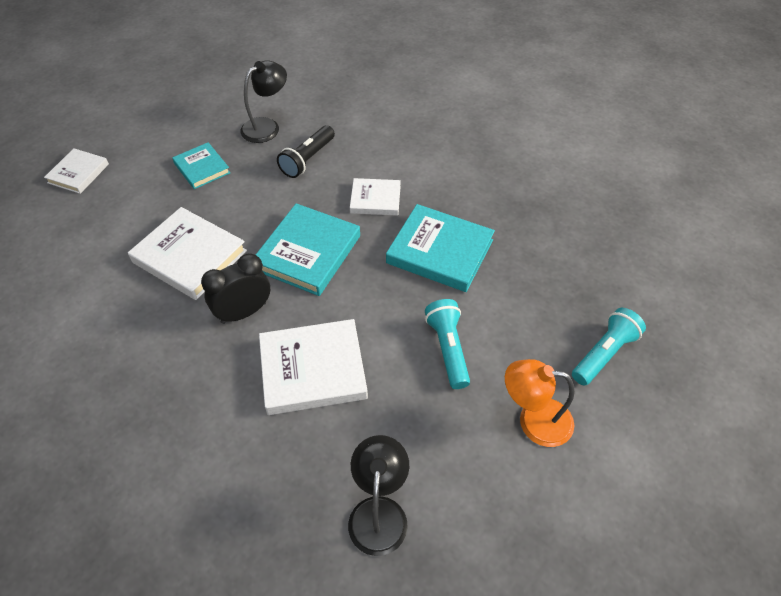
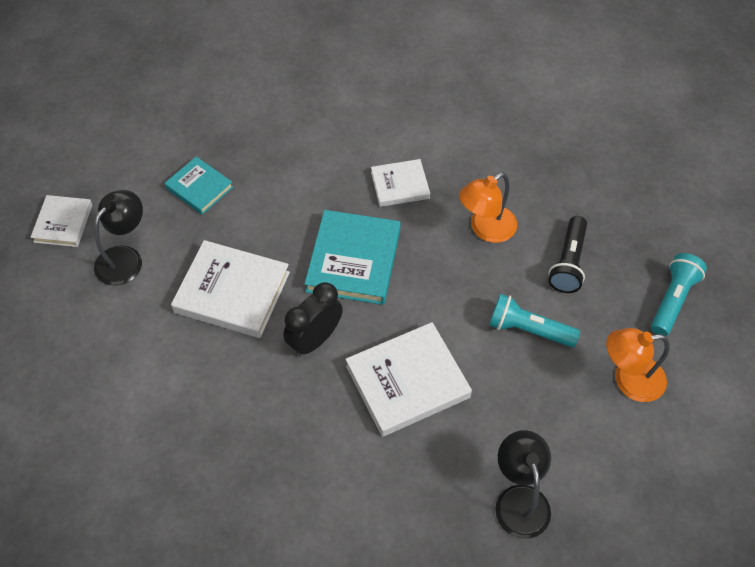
camera: 15 degrees left, 5 degrees up
(267, 126) = (249, 122): black lamp -> black lamp (125, 258)
(307, 159) = (310, 153): black flashlight -> black flashlight (568, 263)
(440, 251) = (485, 229): turquoise book -> orange lamp
(448, 349) = (528, 329): turquoise flashlight -> turquoise flashlight turned 45 degrees counterclockwise

